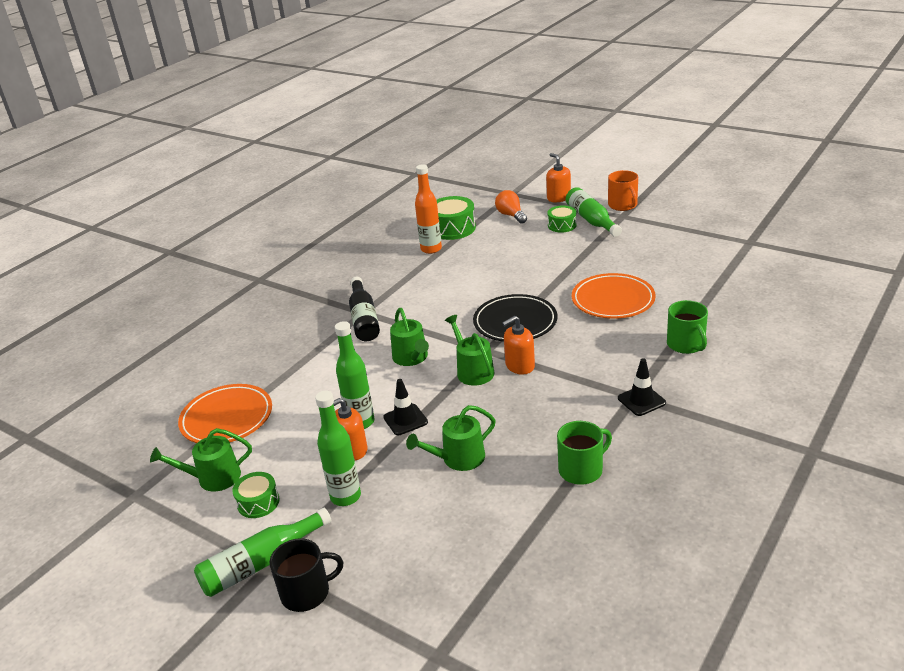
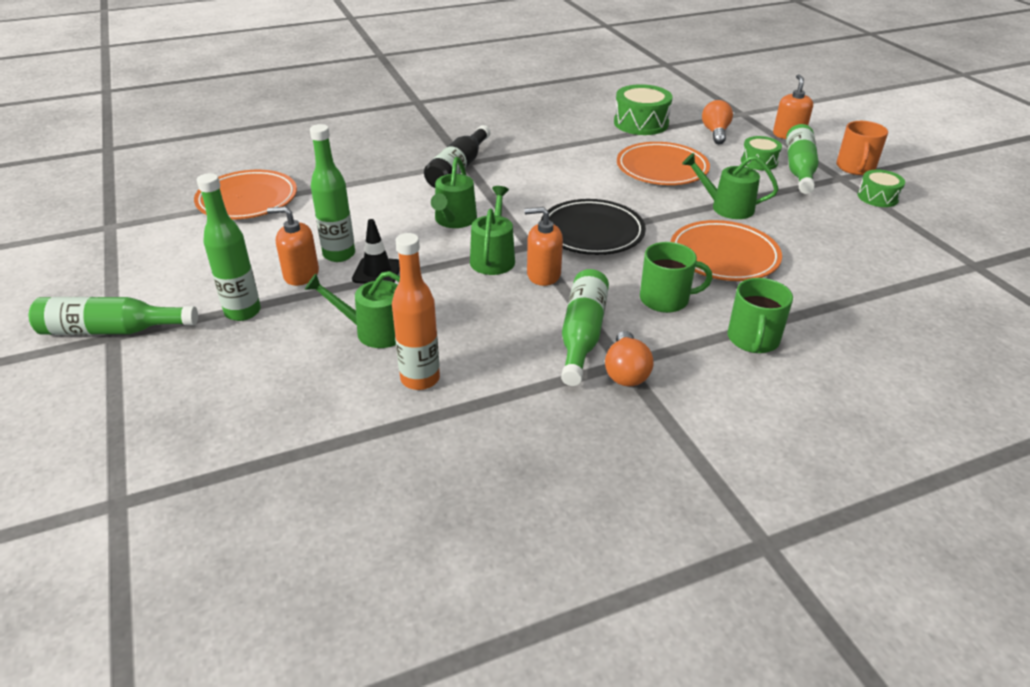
camera: 30 degrees right, 5 degrees up
(213, 478) = (175, 242): green watering can -> green watering can (727, 207)
(258, 502) = (177, 279): green drum -> green drum (877, 197)
(306, 592) = (107, 376): black mug -> none
(431, 249) = (596, 133): orange bottle -> orange bottle (420, 379)
(506, 257) = (662, 168): none -> orange plate
(581, 470) = (473, 407): green mug -> green mug (665, 299)
(590, 392) = (582, 335): none -> green bottle
(641, 400) = (626, 372): black traffic cone -> orange light bulb

